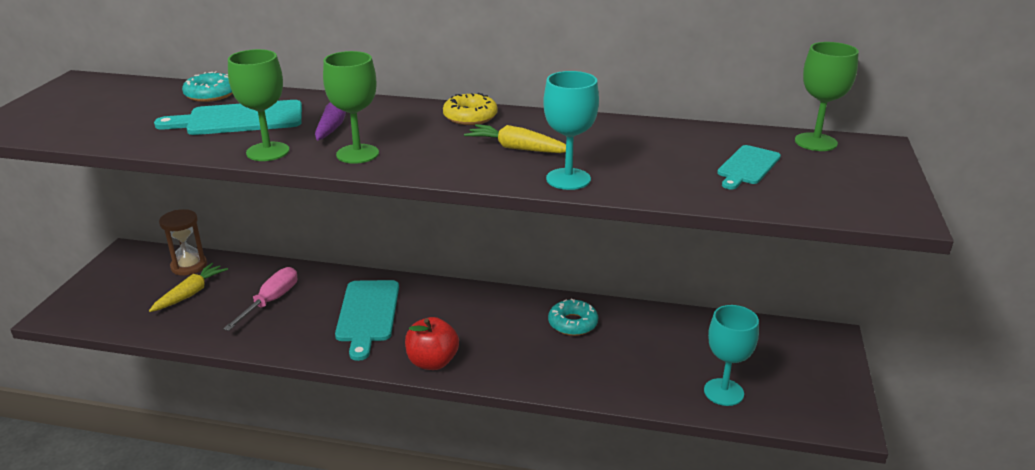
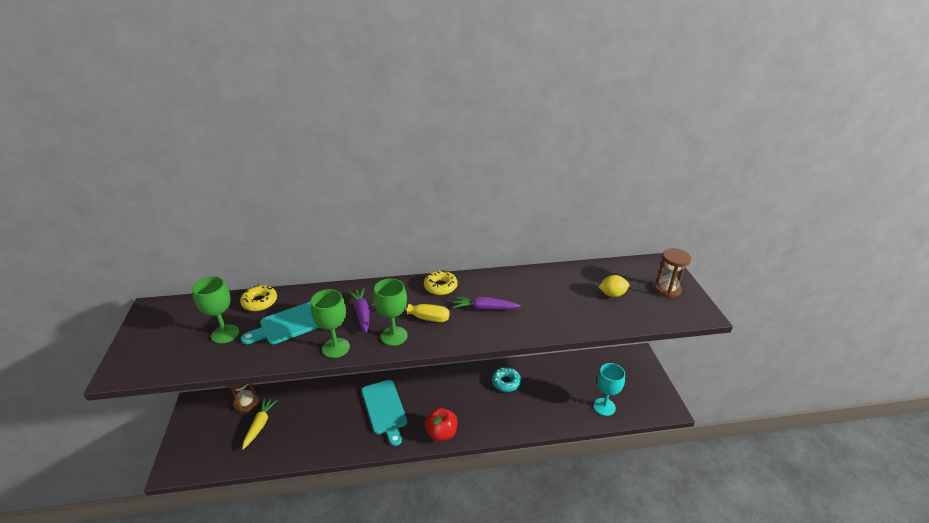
camera: 20 degrees left, 5 degrees up
(211, 94) = (260, 302): turquoise donut -> yellow donut
(271, 301) = (318, 416): pink screwdriver -> none
(412, 142) = (420, 317): none -> yellow screwdriver
(517, 148) = (484, 308): yellow carrot -> purple carrot
(568, 179) = (527, 327): turquoise goblet -> none
(747, 167) = (612, 294): turquoise cutting board -> yellow lemon
(815, 142) = (634, 266): green goblet -> green goblet (225, 334)
(856, 177) = (667, 289): none -> brown hourglass

